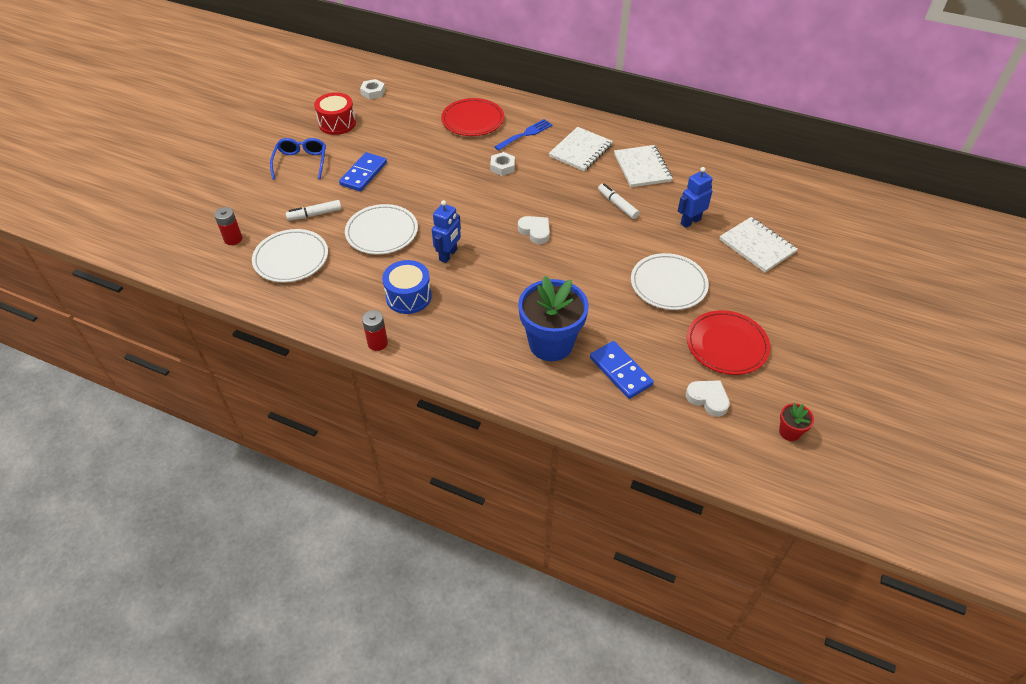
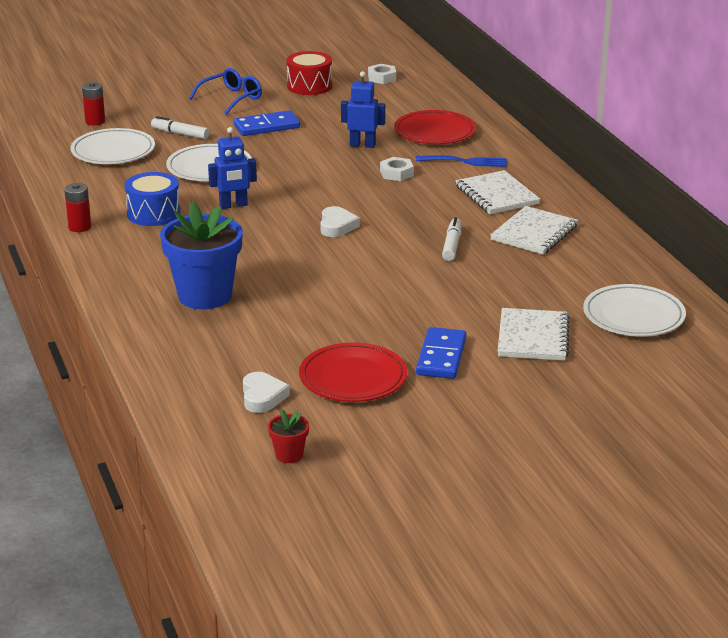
camera: 45 degrees right, 20 degrees down
(581, 151) = (496, 195): white notebook -> white notebook turned 75 degrees clockwise
(620, 371) = (226, 341): blue domino -> blue domino (441, 356)
(668, 284) = (385, 316): white plate -> white plate (633, 316)
(690, 221) = (500, 289): blue robot -> blue robot (362, 145)

